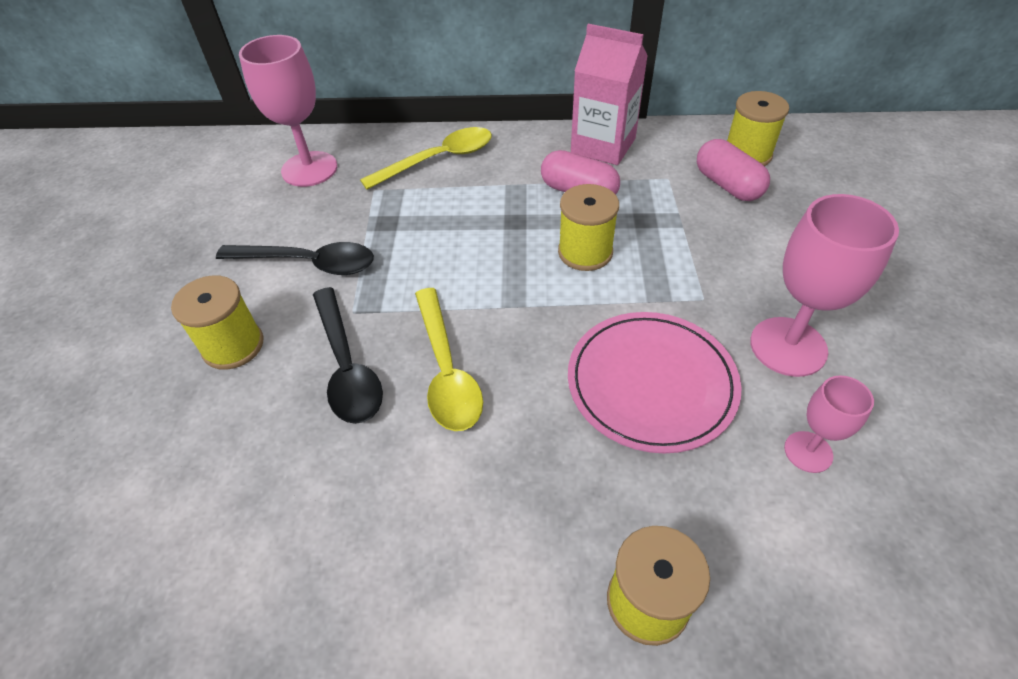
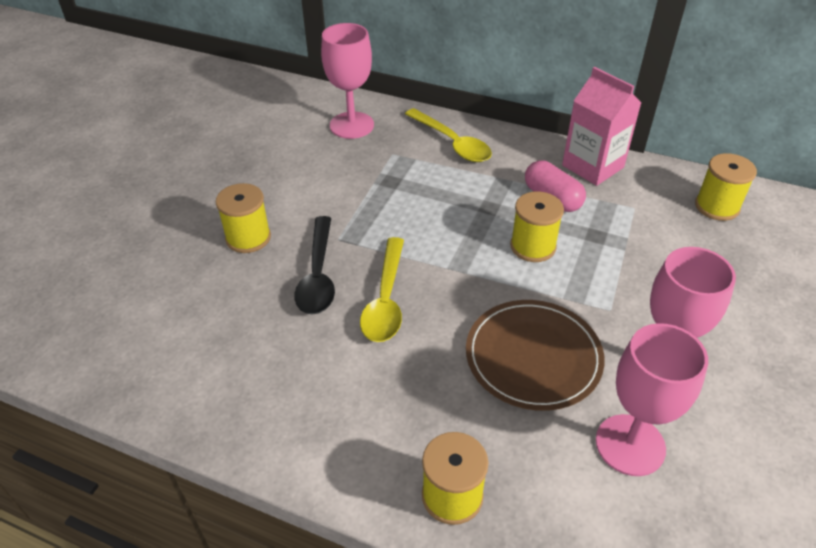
camera: 20 degrees right, 5 degrees down
(309, 263) = (322, 195): black spoon -> none
(439, 159) = (452, 143): yellow spoon -> yellow spoon turned 60 degrees clockwise
(651, 383) = (533, 357): pink plate -> brown plate
(727, 185) = (683, 227): pink capsule -> none
(808, 452) = (630, 445): pink goblet -> pink goblet, size x1.81

